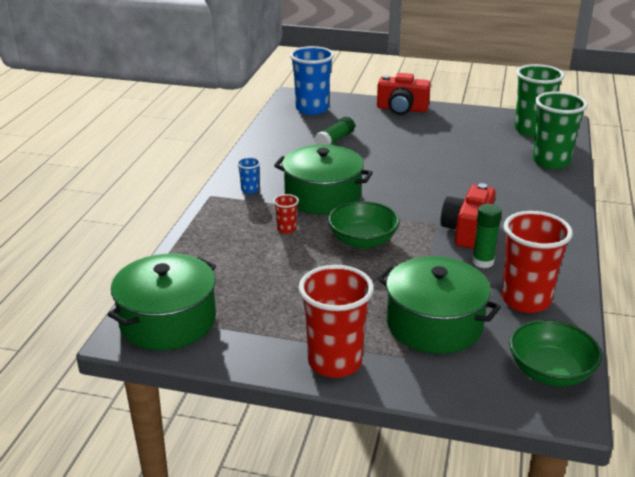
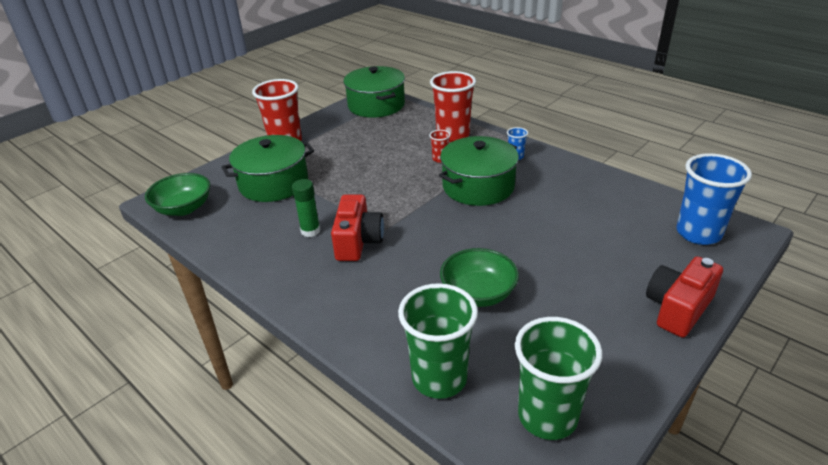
camera: 120 degrees right, 5 degrees up
(335, 140) = (597, 225): green glue stick -> none
(362, 241) = (394, 186): green bowl -> green bowl (478, 293)
(467, 231) = (358, 241): red camera -> red camera turned 45 degrees clockwise
(525, 300) = (248, 230): red cup -> red cup (453, 135)

